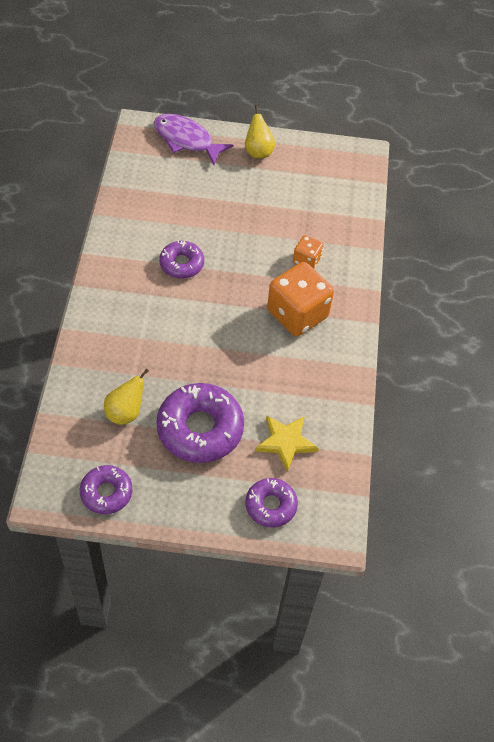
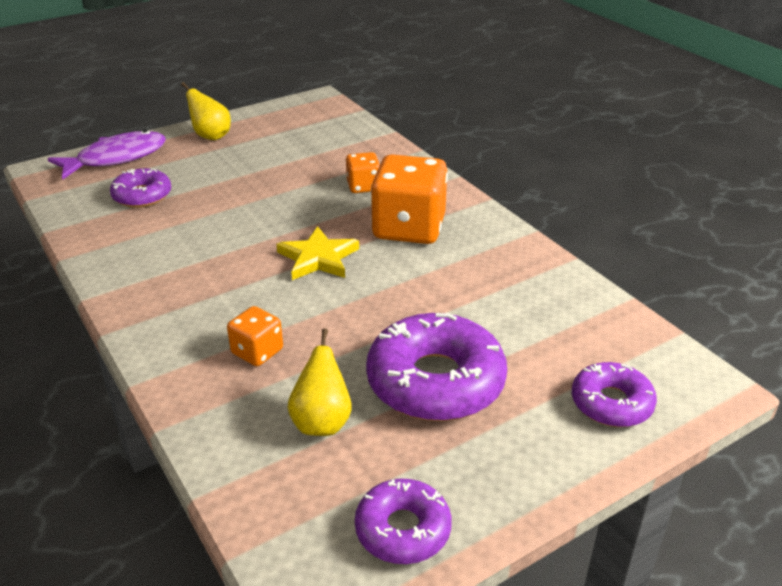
camera: 35 degrees left, 20 degrees down
(134, 348) = (257, 352): none -> orange dice
(181, 264) = (227, 250): purple donut -> purple donut (142, 196)
(186, 140) = (116, 158): purple fish -> purple fish turned 150 degrees clockwise
(286, 442) = (544, 335): yellow star -> yellow star (318, 258)

